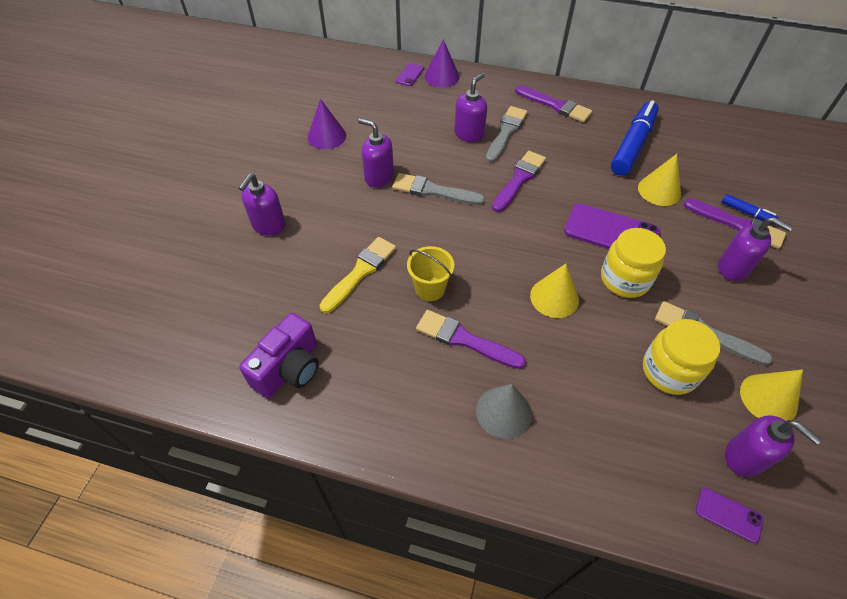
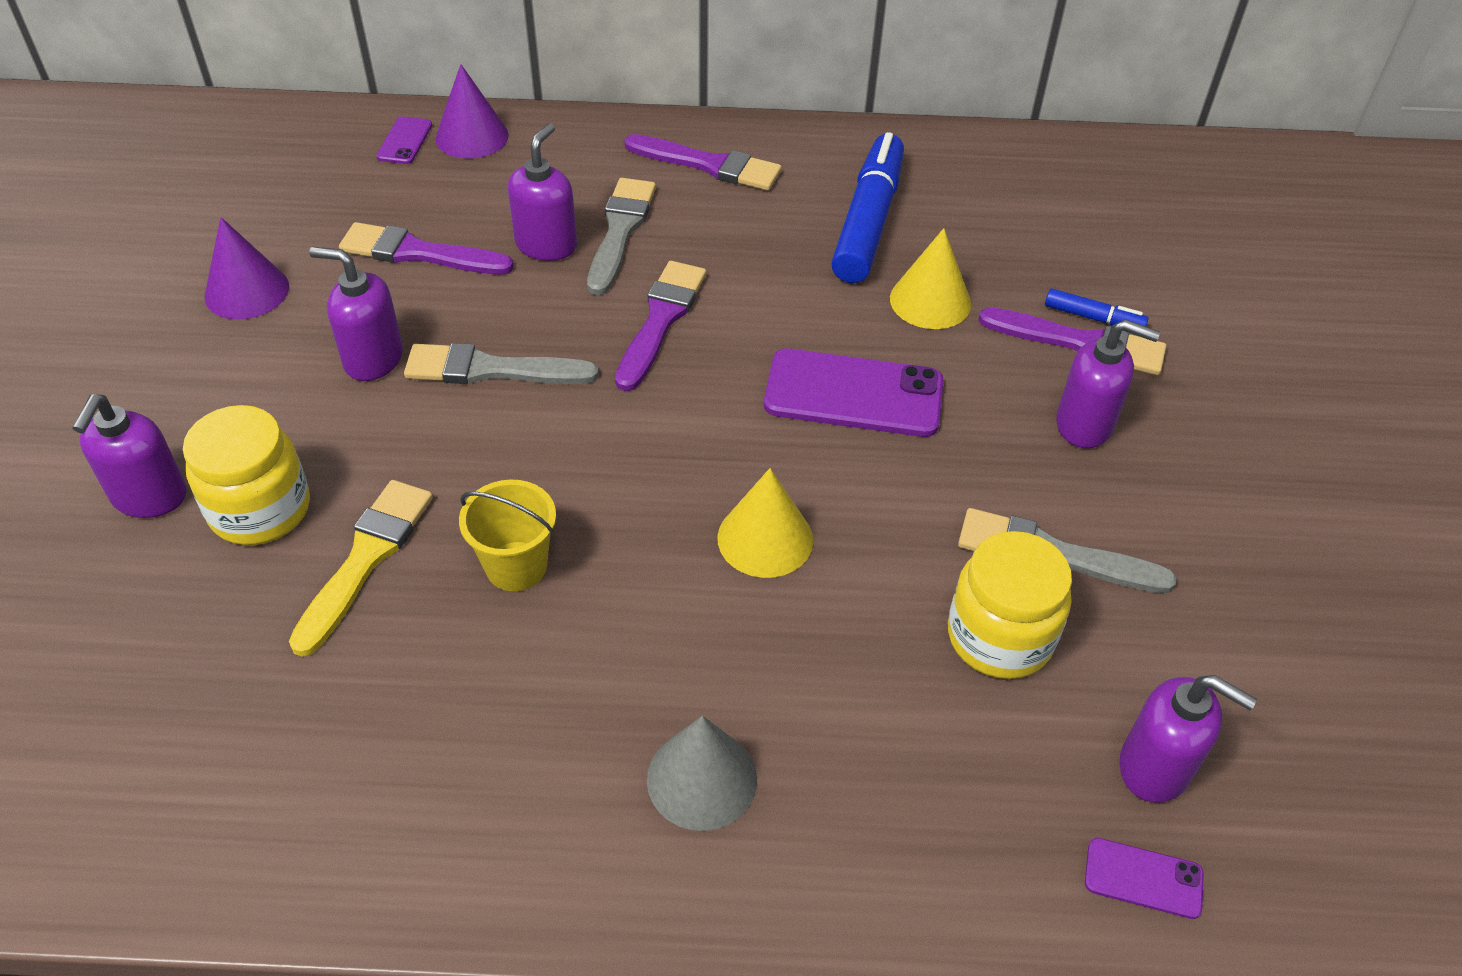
camera: 15 degrees left, 5 degrees down
(289, 368) = (245, 784): purple camera -> none
(465, 340) = (603, 654): purple brush -> purple brush (419, 253)
(624, 279) = (892, 480): yellow jar -> yellow jar (260, 510)
(768, 398) = (1181, 651): yellow cone -> none

